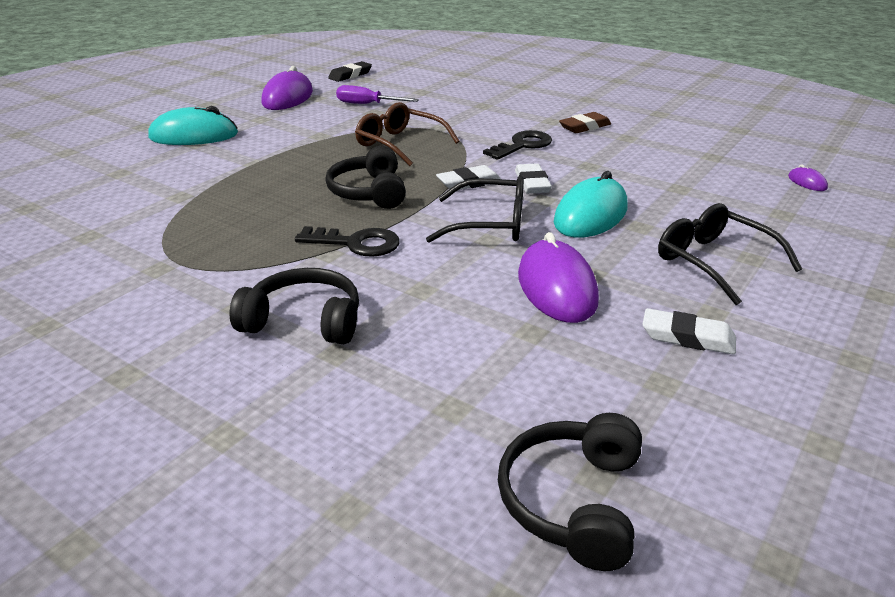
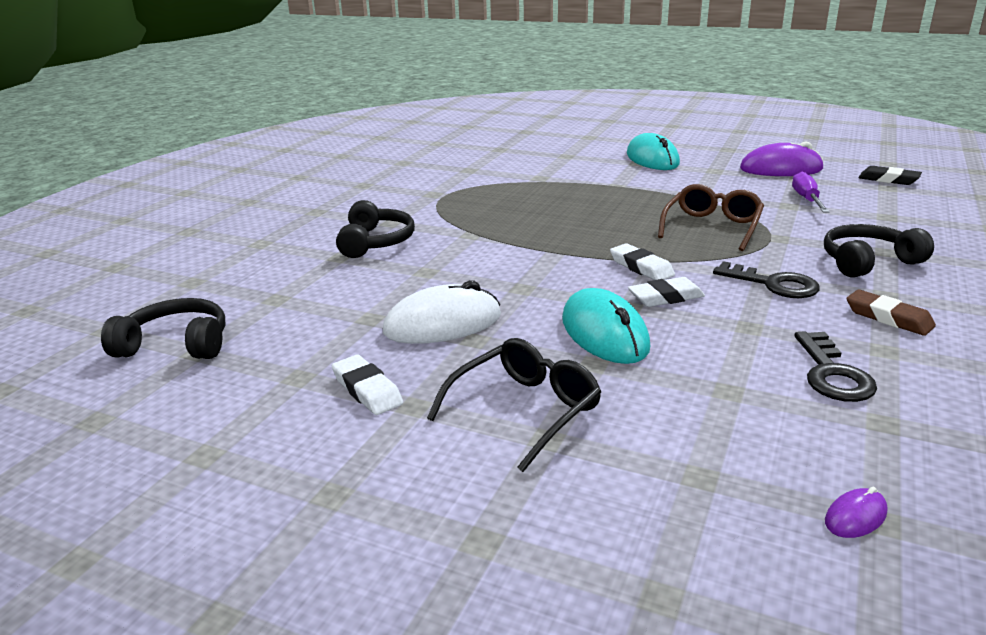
camera: 80 degrees right, 5 degrees down
(356, 243) = (491, 240): black key -> black key (832, 374)
(369, 192) = (588, 231): black headphones -> black headphones (868, 262)
(490, 224) = (554, 285): black glasses -> none
(556, 287) = (443, 324): purple mouse -> white mouse
(590, 215) = (604, 333): turquoise mouse -> turquoise mouse turned 45 degrees clockwise
(687, 337) = (367, 390): white eraser -> white eraser turned 45 degrees counterclockwise

